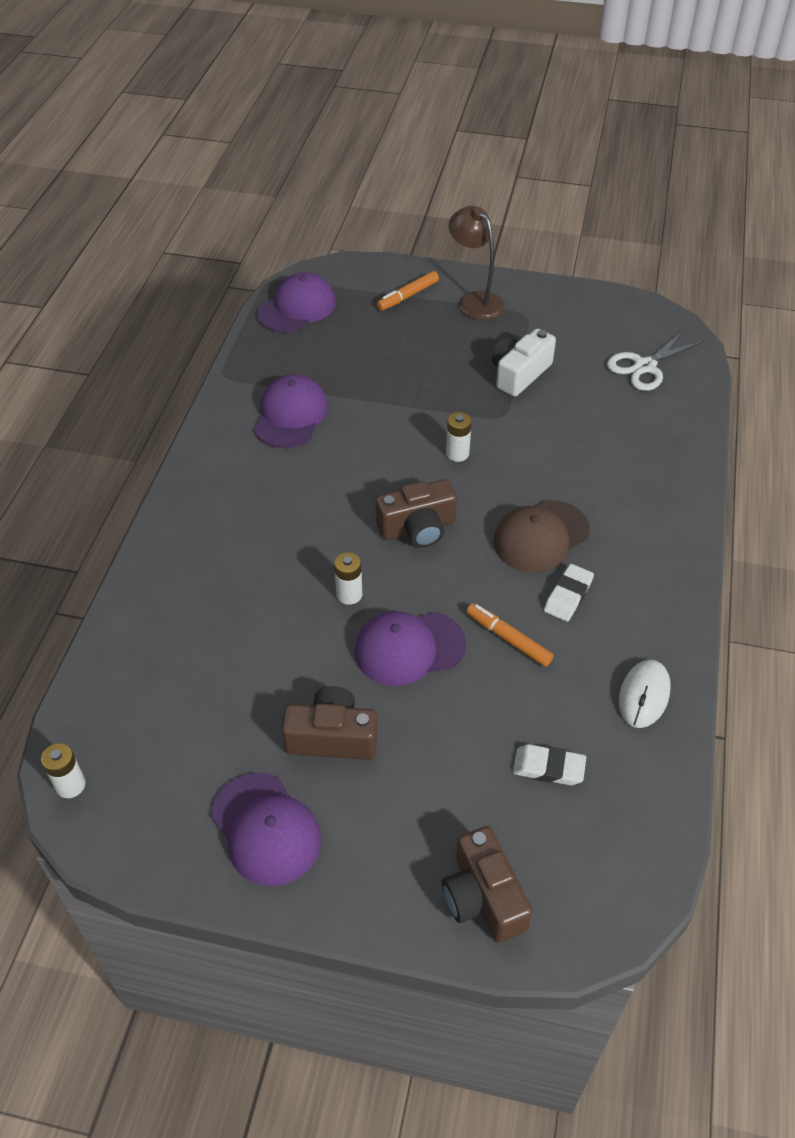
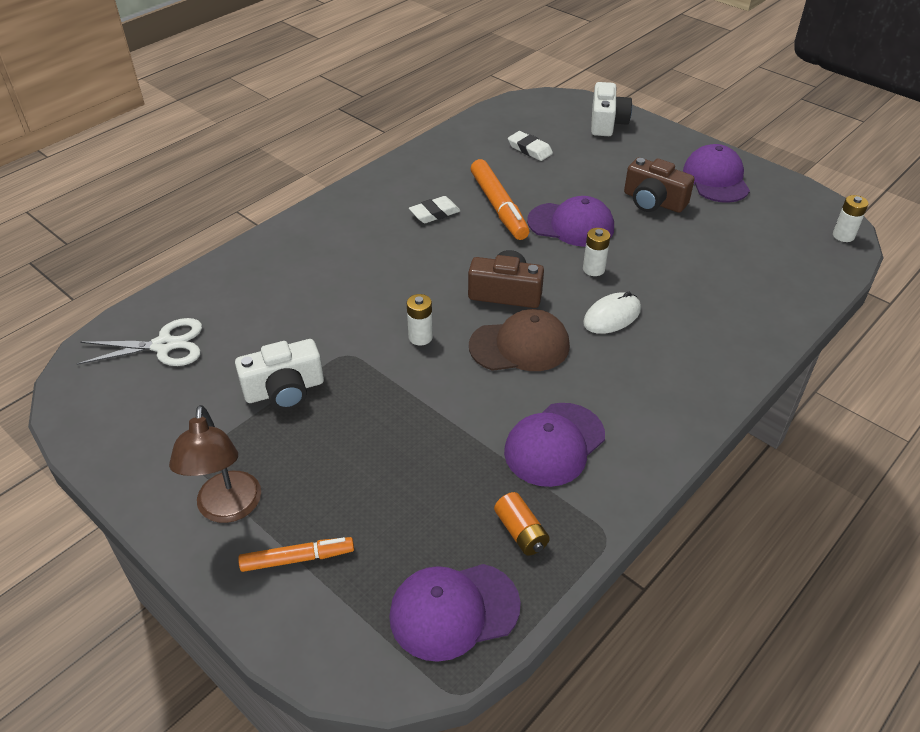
camera: 150 degrees left, 5 degrees down
(281, 356) = (521, 532): none -> orange battery
(483, 897) = (607, 122): brown camera -> white camera
(509, 639) = (498, 206): orange marker -> orange marker, size x1.61
(540, 536) = (415, 252): brown cap -> brown cap (520, 346)
(644, 695) = (442, 156): white mouse -> white mouse (612, 316)

